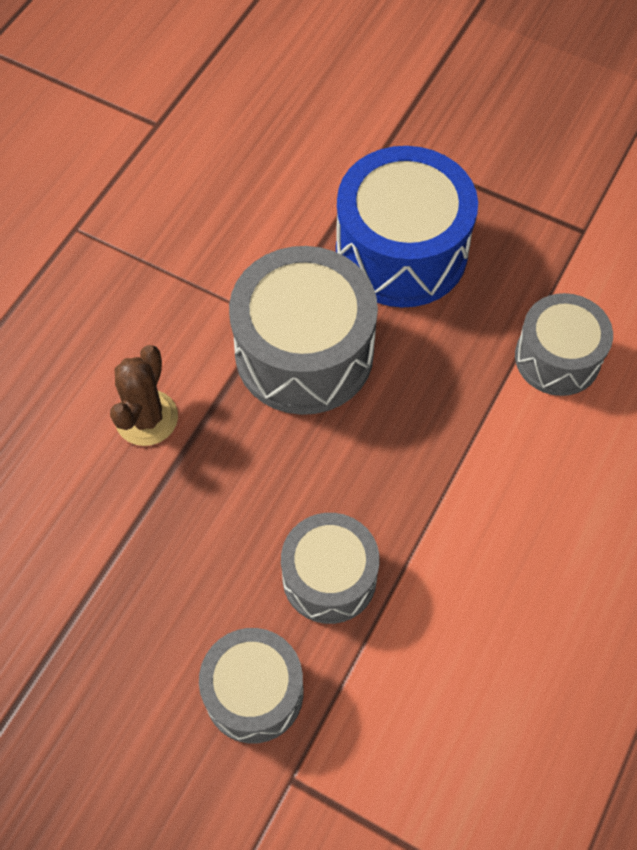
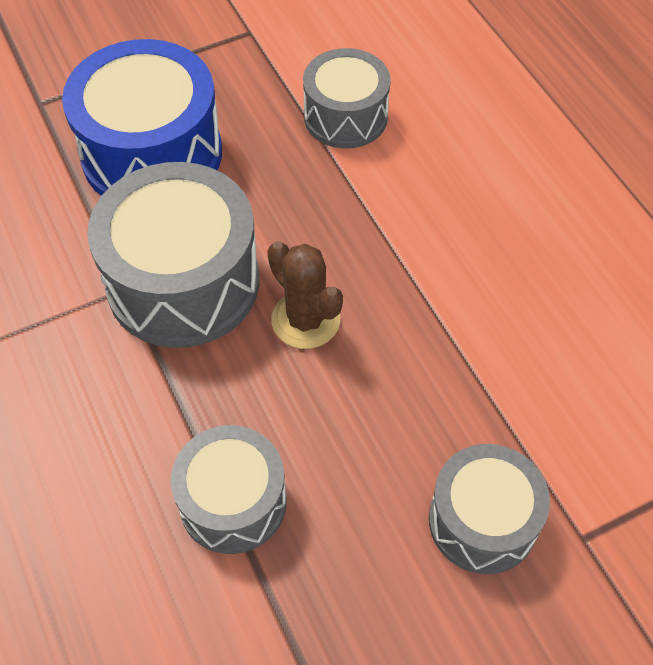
camera: 55 degrees left, 5 degrees down
(146, 418) = (134, 450): brown cactus -> brown cactus (305, 320)
(329, 577) = (416, 394): grey drum -> grey drum (233, 502)

